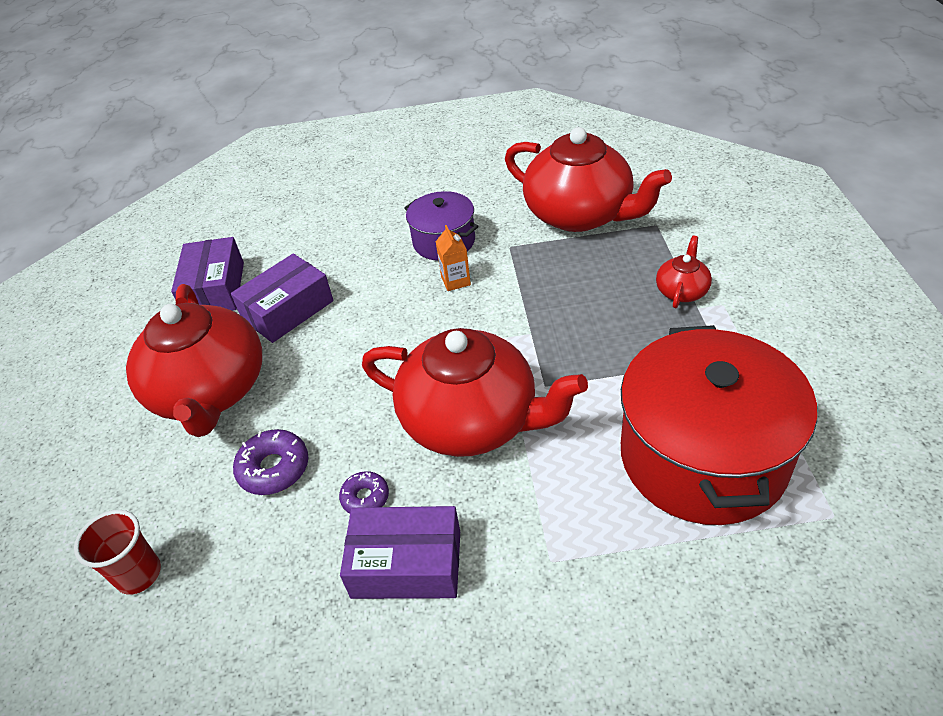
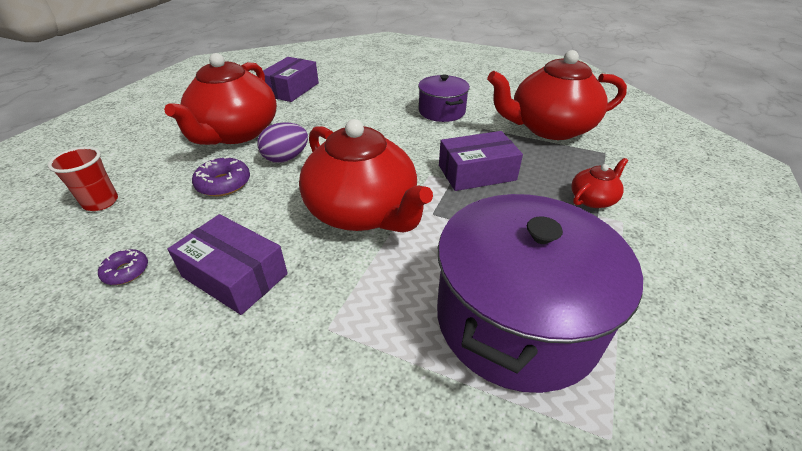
camera: 25 degrees right, 5 degrees down
(287, 310) = (317, 112): purple box -> purple box (477, 173)
(316, 396) = (286, 158): none -> purple egg
(365, 498) = (253, 224): purple donut -> purple donut (126, 271)
(455, 281) = (429, 133): orange carton -> none
(580, 215) = (549, 128): red teapot -> red teapot turned 105 degrees clockwise
(703, 456) = (516, 319): red pot -> purple pot

